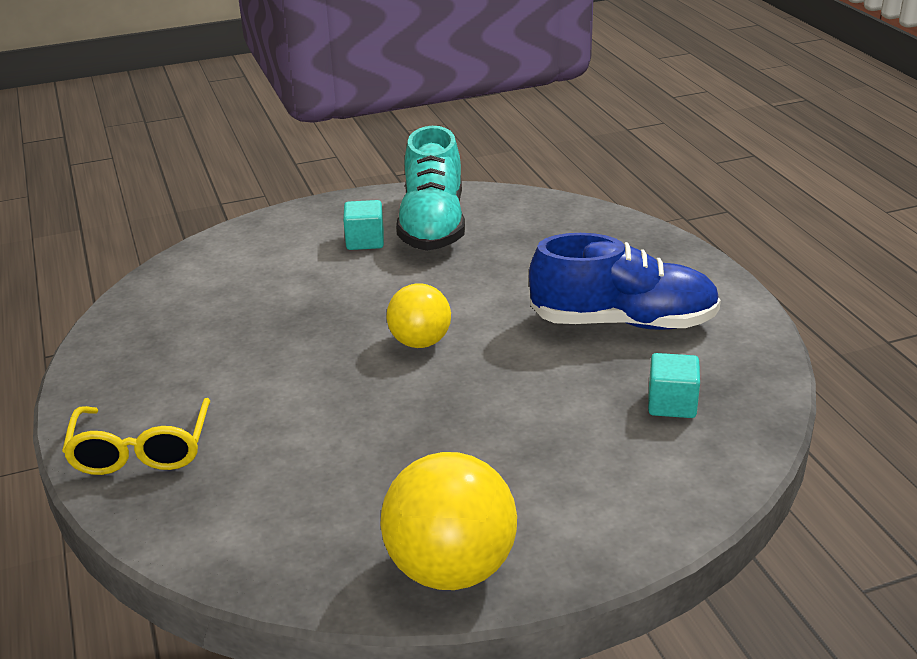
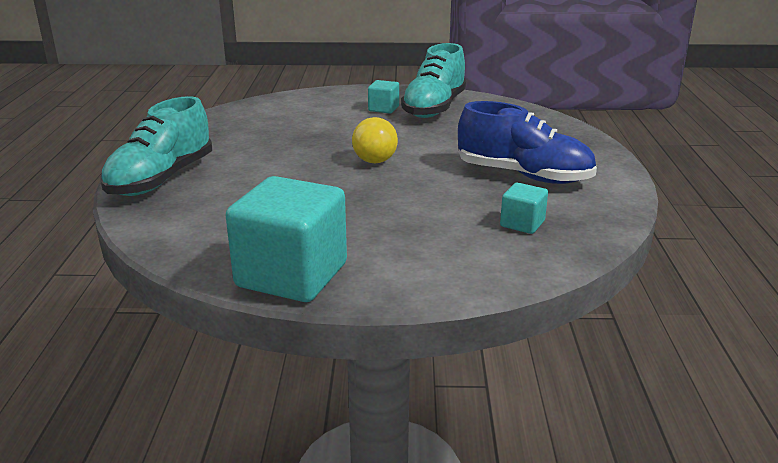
camera: 20 degrees right, 5 degrees down
(141, 450) = (161, 179): yellow glasses -> turquoise shoe
(451, 569) = (292, 275): yellow ball -> turquoise cube

